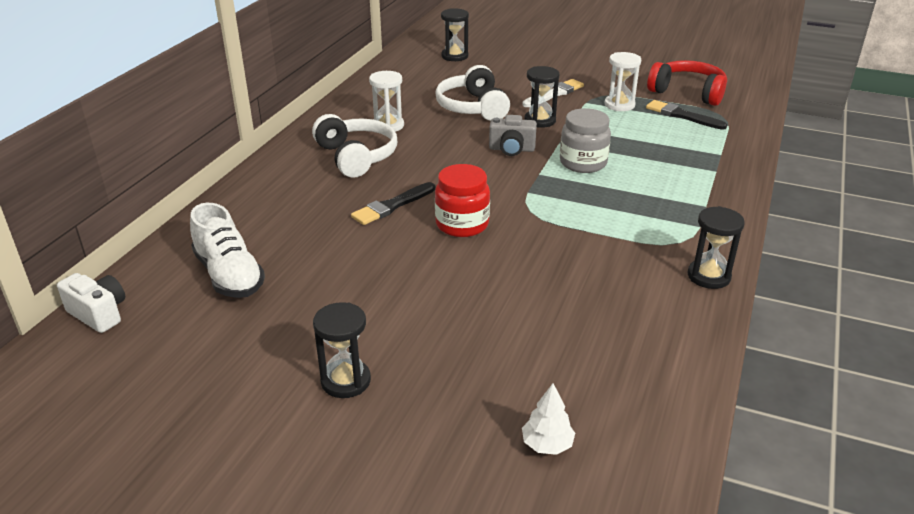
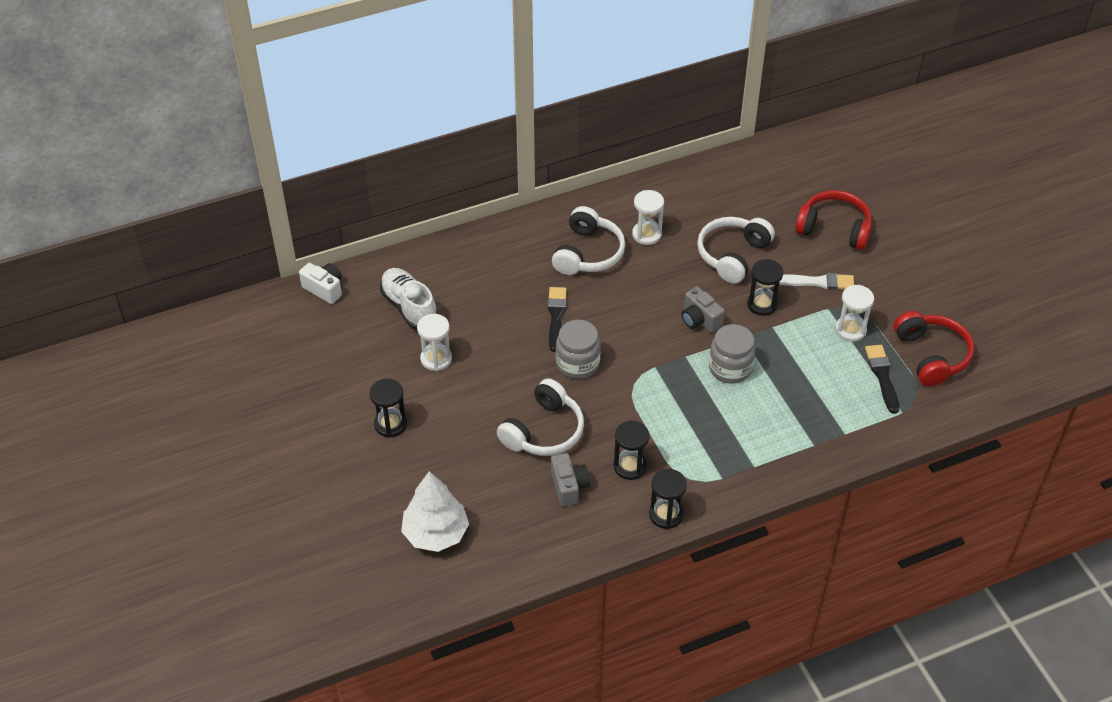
camera: 45 degrees right, 15 degrees up
(99, 314) = (324, 289): white camera -> white camera turned 45 degrees counterclockwise
(229, 275) = (409, 307): white shoe -> white shoe turned 135 degrees clockwise
(318, 297) = (436, 359): none -> white hourglass
(392, 206) = (556, 316): black brush -> black brush turned 90 degrees clockwise
(454, 56) = (802, 181): black hourglass -> black hourglass (630, 466)
(462, 224) = (577, 363): red jar -> grey jar
(511, 286) = (544, 431): none -> white headphones
(516, 67) = (834, 228): none -> red headphones
(547, 444) = (435, 533): white tree -> white tree, size x1.99
(602, 311) = (569, 486): none -> grey camera

